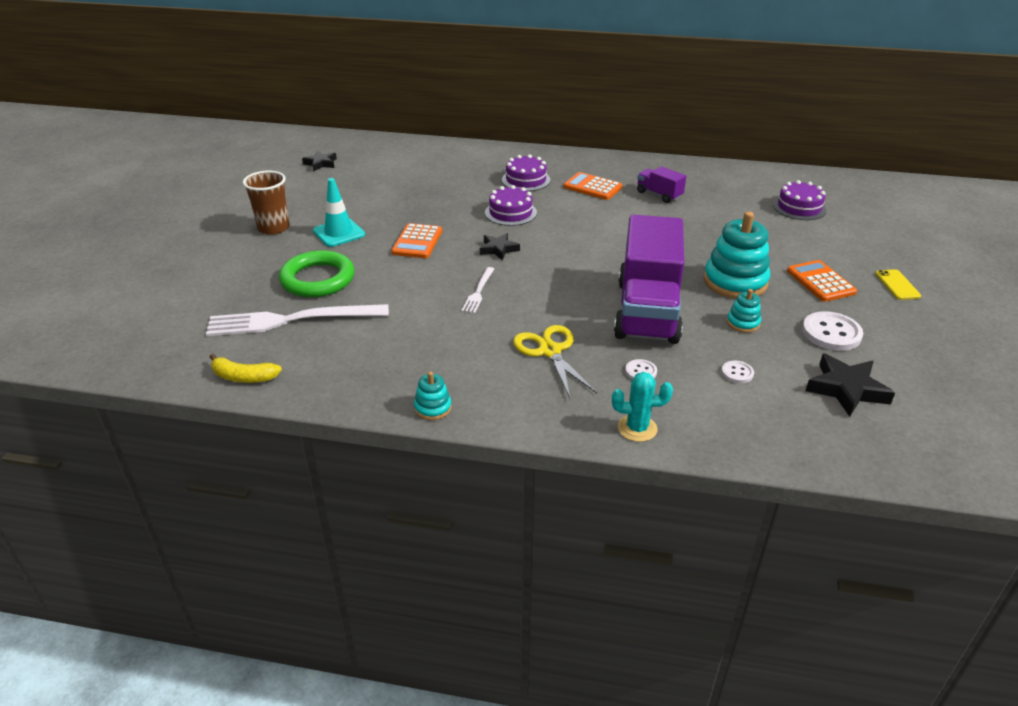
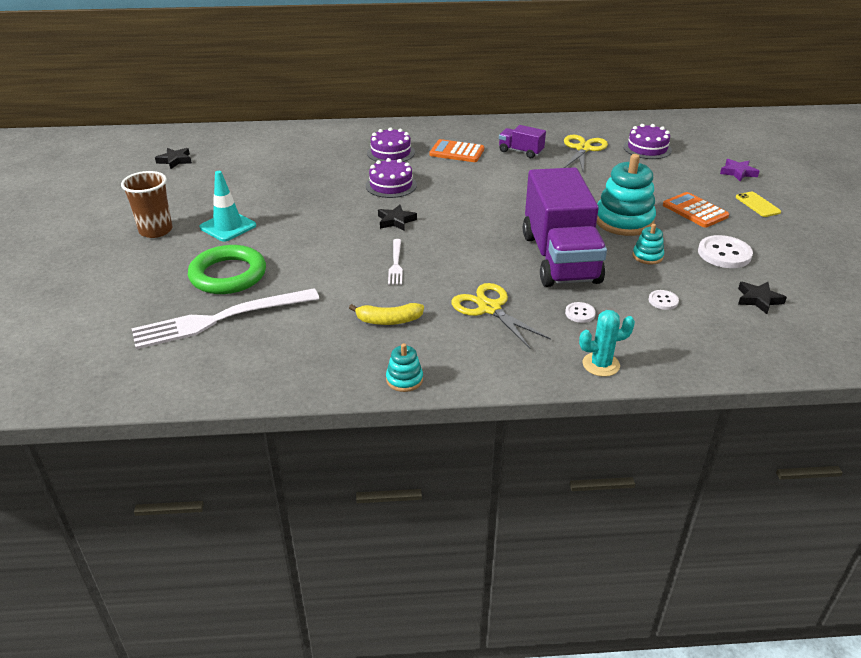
camera: 15 degrees left, 0 degrees up
(244, 377) = (197, 383): yellow banana -> yellow banana (389, 320)
(417, 242) = (312, 225): orange calculator -> none
(727, 199) = (583, 149): none -> yellow scissors
(846, 389) = (758, 300): black star -> black star, size x0.64
(891, 246) = (738, 172): none -> purple star

